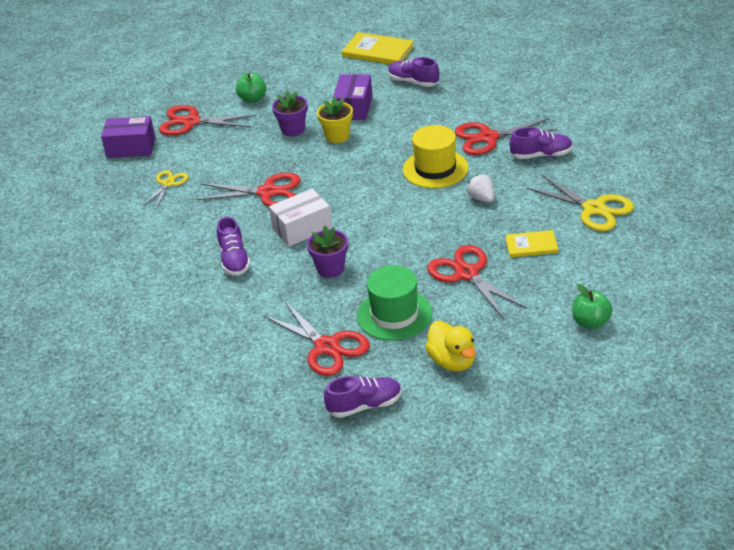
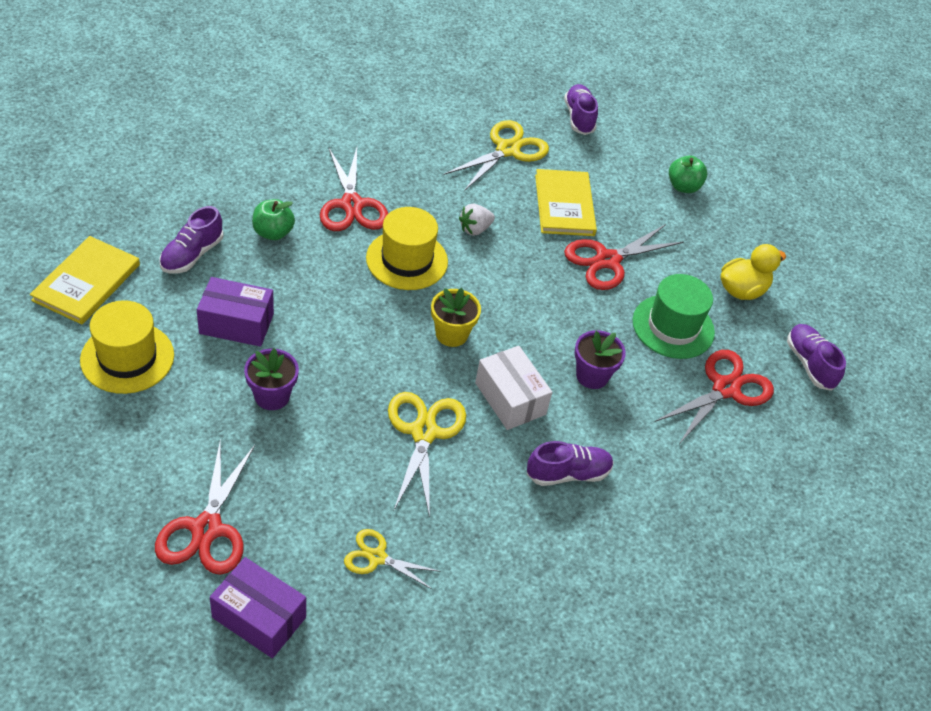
camera: 100 degrees left, 10 degrees up
(131, 147) = (259, 617): purple box -> purple box turned 60 degrees counterclockwise
(253, 99) = (165, 443): green apple -> green apple (273, 232)
(267, 192) = (424, 432): red scissors -> yellow scissors
(318, 75) = (127, 357): none -> yellow hat
(337, 136) = (305, 347): yellow flower pot -> yellow flower pot (451, 334)
(531, 245) = (564, 205): yellow book -> yellow book, size x1.62
(541, 155) = (400, 169): purple shoe -> purple shoe (579, 118)

